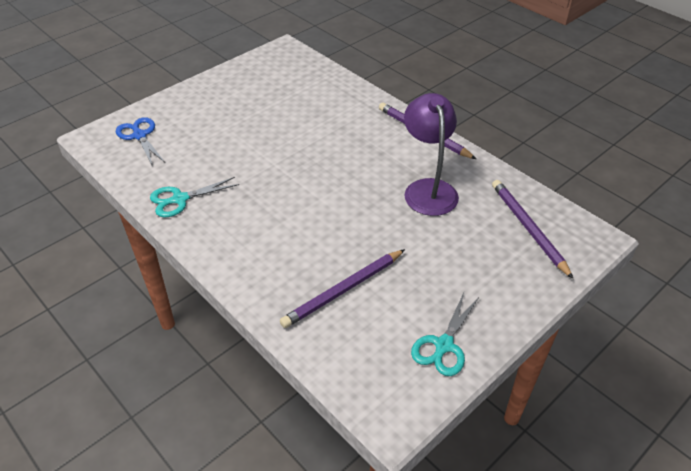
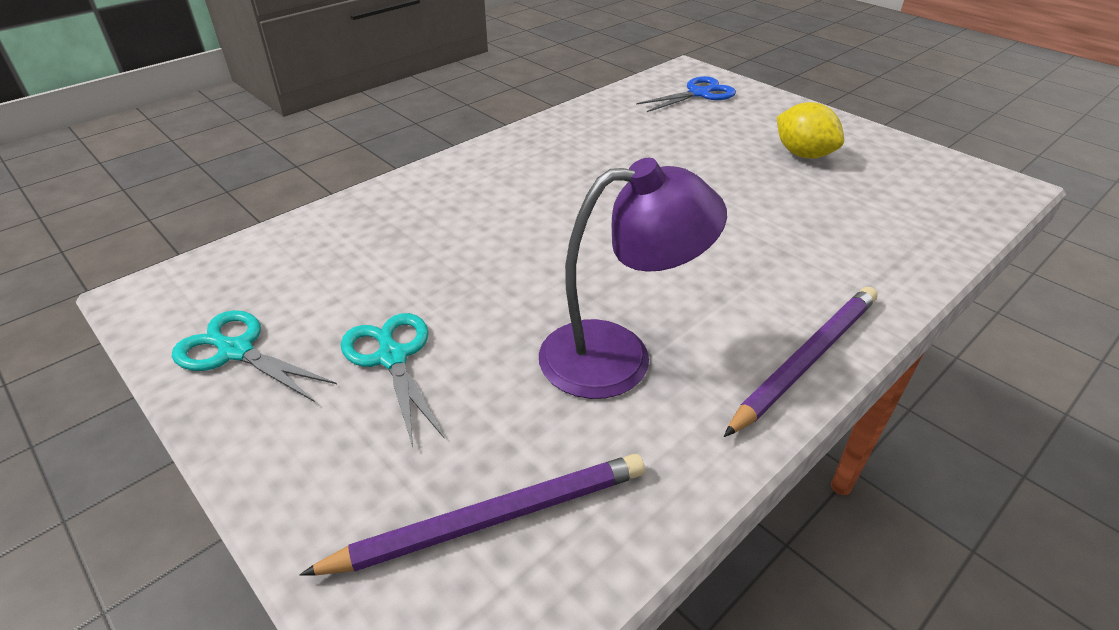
camera: 90 degrees right, 5 degrees down
(180, 199) = (577, 127): turquoise scissors -> turquoise scissors (392, 357)
(240, 104) = (803, 154): none -> yellow lemon
(343, 290) = (384, 253): purple pencil -> none

